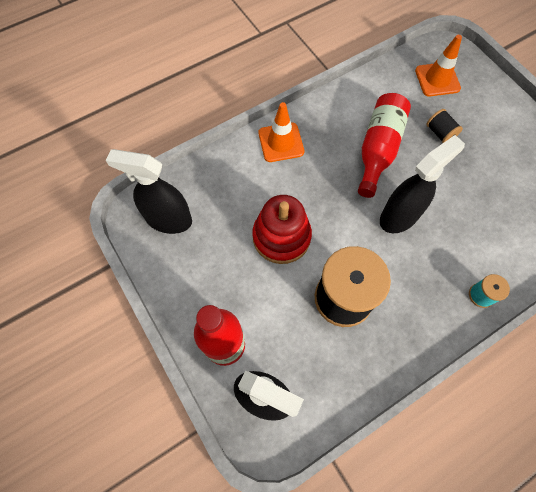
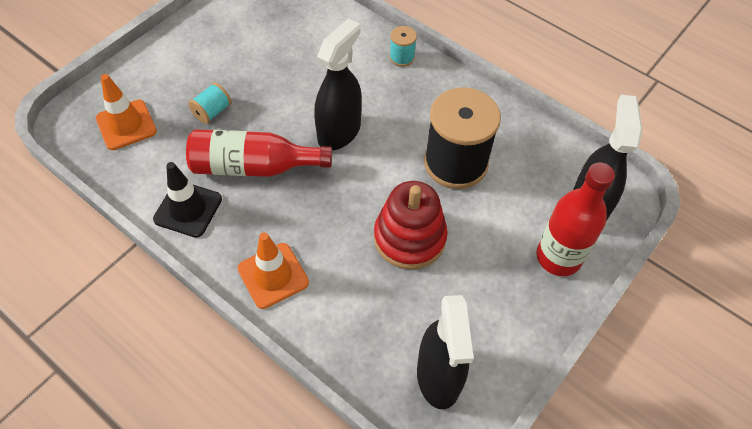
camera: 110 degrees left, 10 degrees down
(351, 104) = (188, 209): none -> black traffic cone
(399, 216) = (339, 132): black spray bottle -> black spray bottle turned 90 degrees clockwise
(440, 133) = (212, 111): black spool -> turquoise spool

